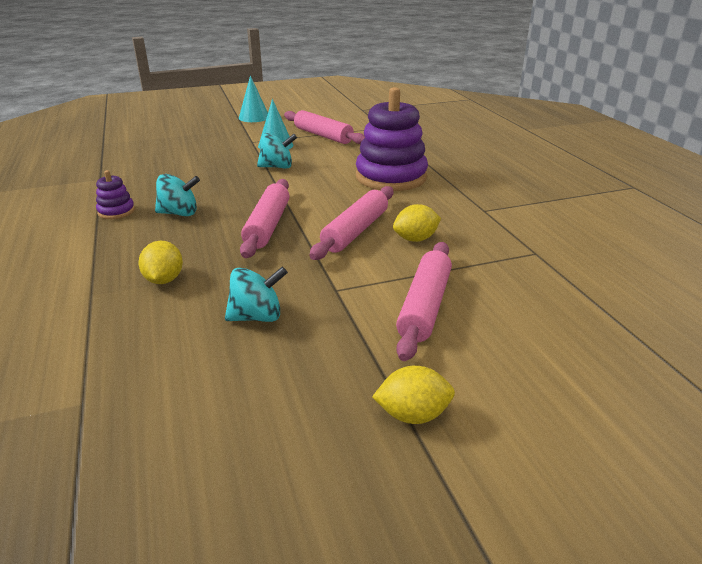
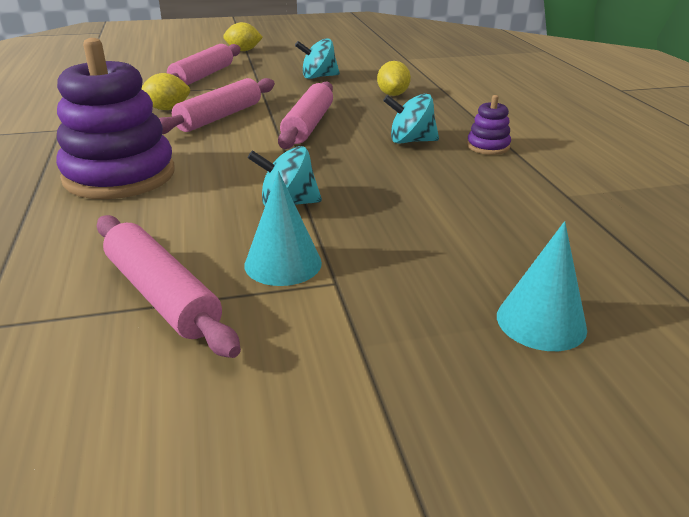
camera: 175 degrees left, 0 degrees up
(254, 117) = (338, 426): turquoise cone -> turquoise cone (541, 322)

